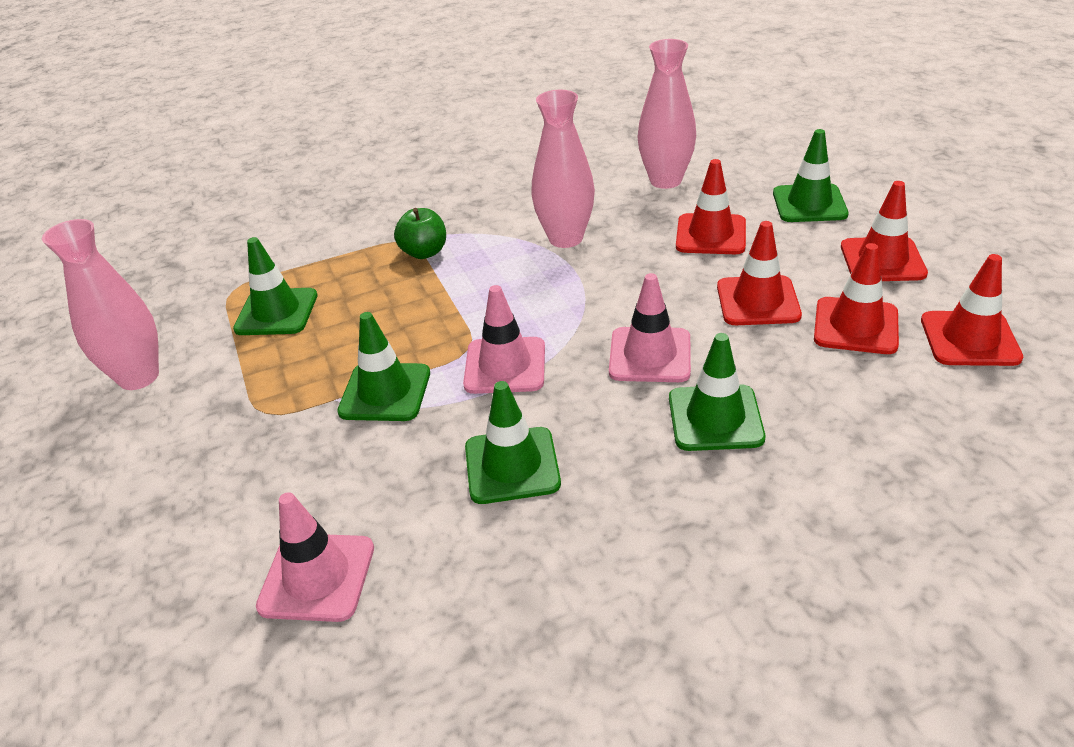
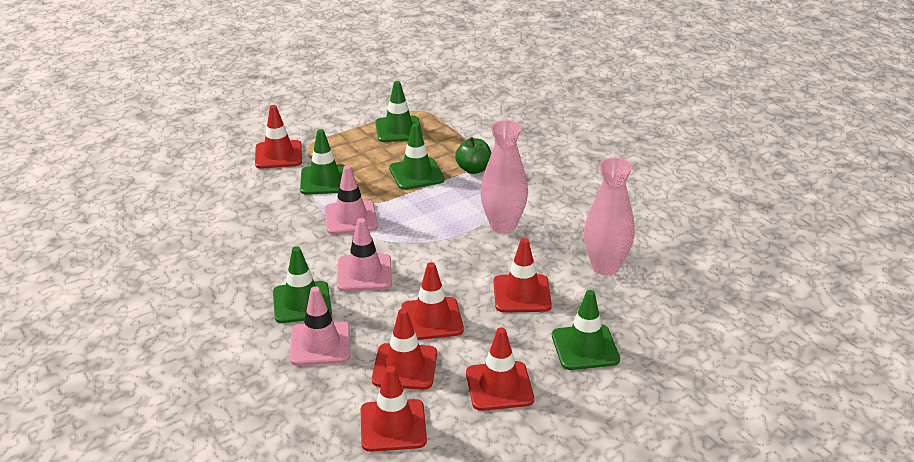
camera: 75 degrees right, 5 degrees down
(139, 377) = (336, 102): pink vase -> none
(272, 449) = (278, 155): none -> red traffic cone
(317, 577) = (190, 186): pink traffic cone -> pink traffic cone (320, 344)
(512, 465) = (263, 231): green traffic cone -> green traffic cone (416, 174)

